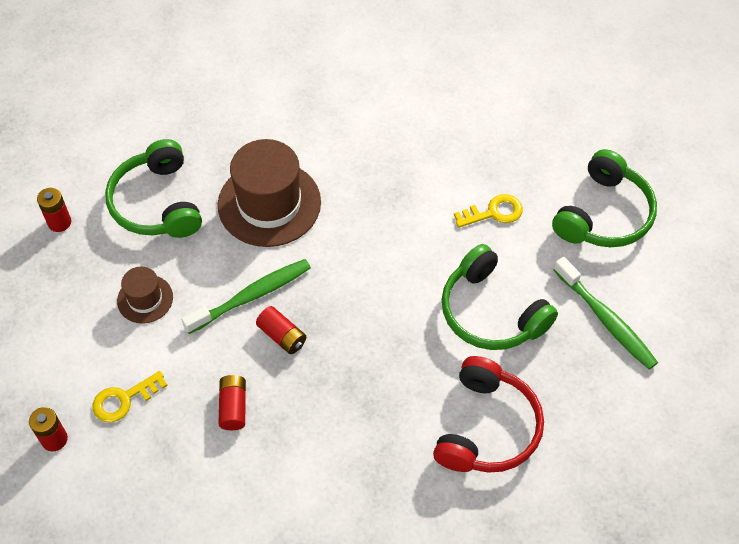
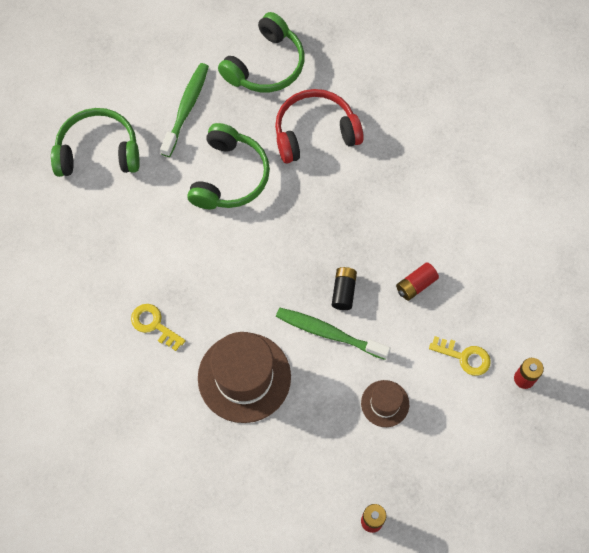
camera: 125 degrees left, 10 degrees up
(157, 203) = (302, 460): green headphones -> green headphones (266, 65)
(282, 336) = (343, 291): red battery -> black battery
(493, 212) = (145, 221): yellow key -> yellow key (154, 325)

